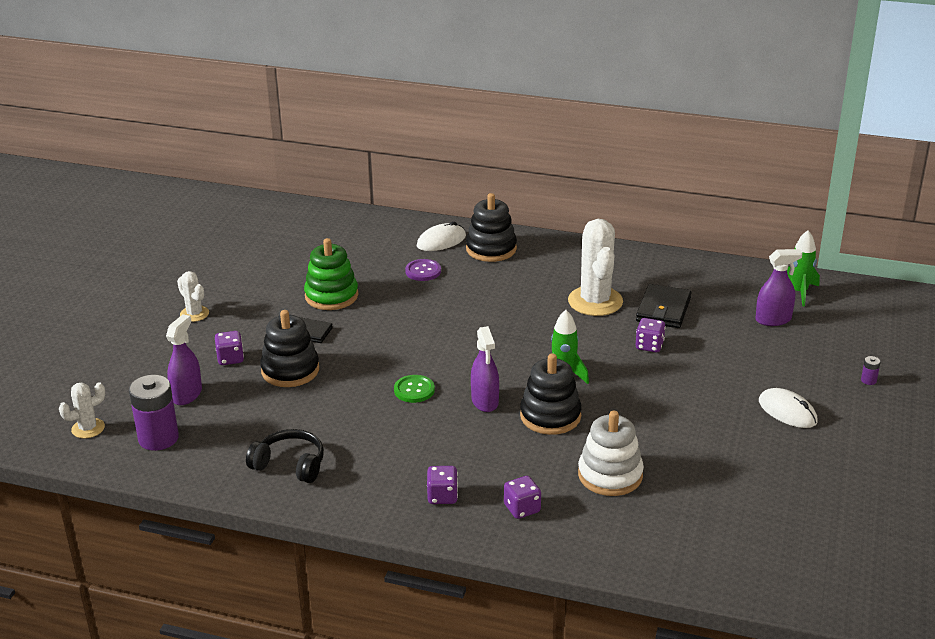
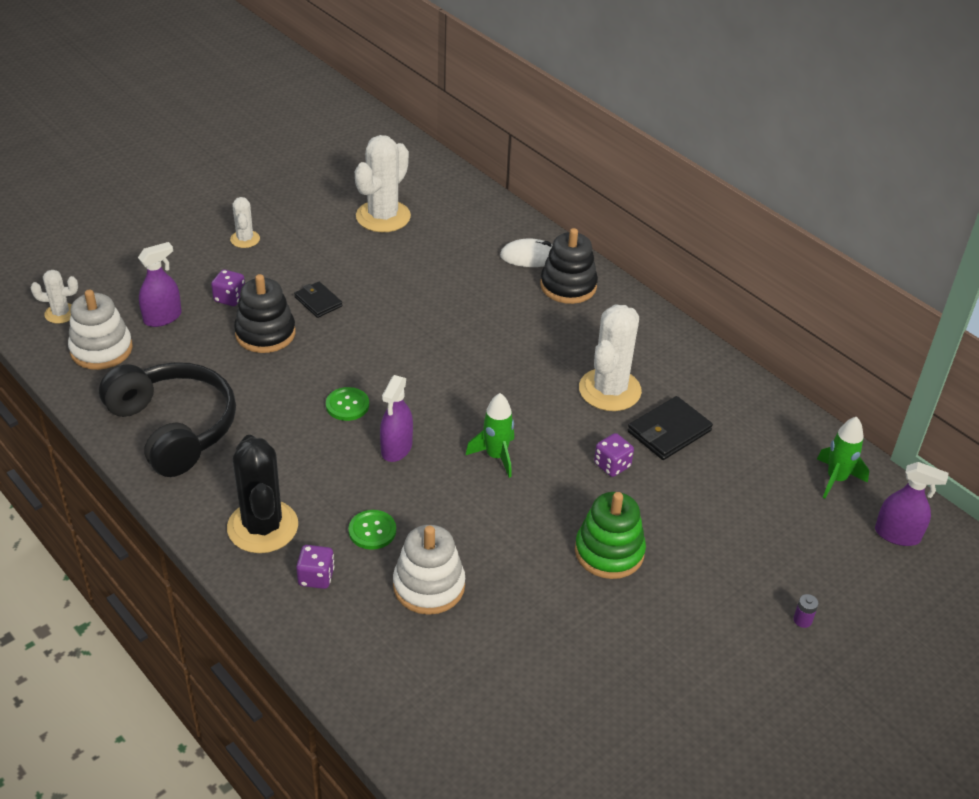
camera: 30 degrees right, 10 degrees up
(158, 438) = (101, 349): purple battery -> white stacking toy
(290, 465) = (173, 428): black headphones -> black headphones, size x1.78
(294, 256) = (383, 216): none -> white cactus
(331, 296) = (374, 272): green stacking toy -> green stacking toy (609, 552)
(423, 271) = (480, 282): purple button -> none
(442, 496) = (263, 527): purple dice -> black cactus
(529, 460) = (372, 531): none -> green button
(550, 416) = (439, 494): black stacking toy -> none
(773, 319) = (773, 498): purple spray bottle -> purple spray bottle (897, 534)
(787, 411) = (675, 610): white mouse -> none

